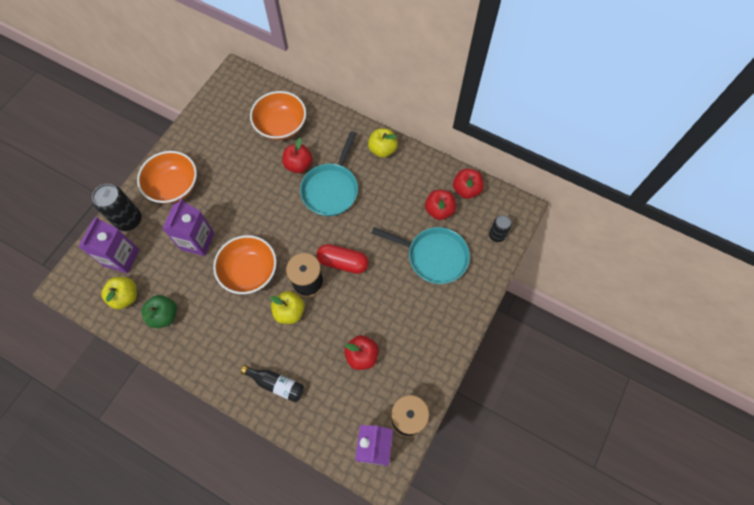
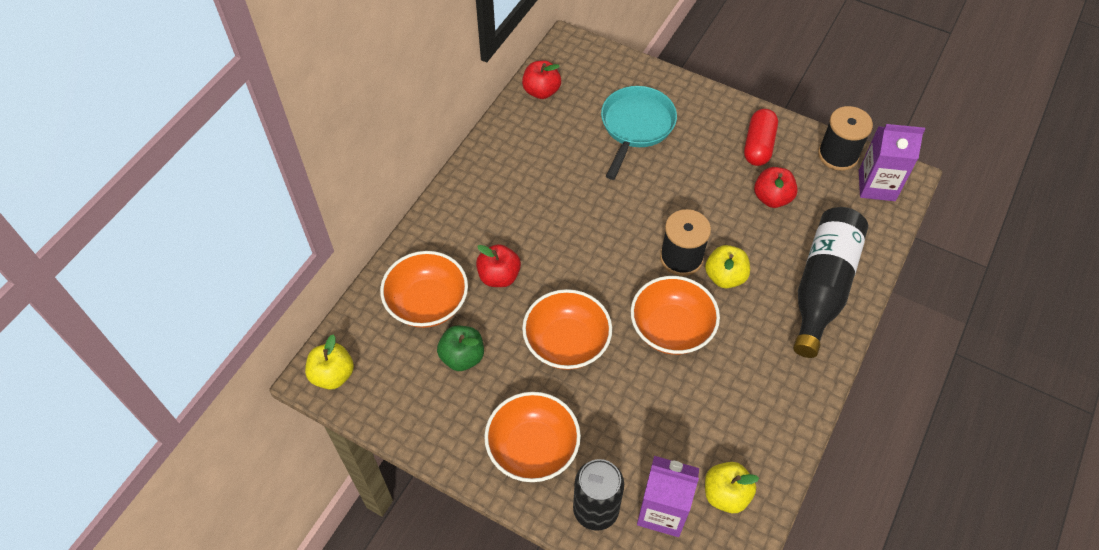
camera: 90 degrees left, 10 degrees down
(164, 315) = (748, 434): green apple -> green apple (462, 357)
(197, 241) = (628, 402): purple carton -> none
(244, 205) = (566, 342): none -> orange bowl
(276, 384) = (822, 286): black bottle -> black bottle, size x1.97
(331, 189) = (539, 235): turquoise pan -> none
(343, 262) = (650, 219): red capsule -> red capsule (758, 146)
(382, 149) = (477, 177): yellow apple -> yellow apple (333, 375)
(439, 210) = (571, 119): red apple -> none
(496, 235) = (604, 66): black can -> none

